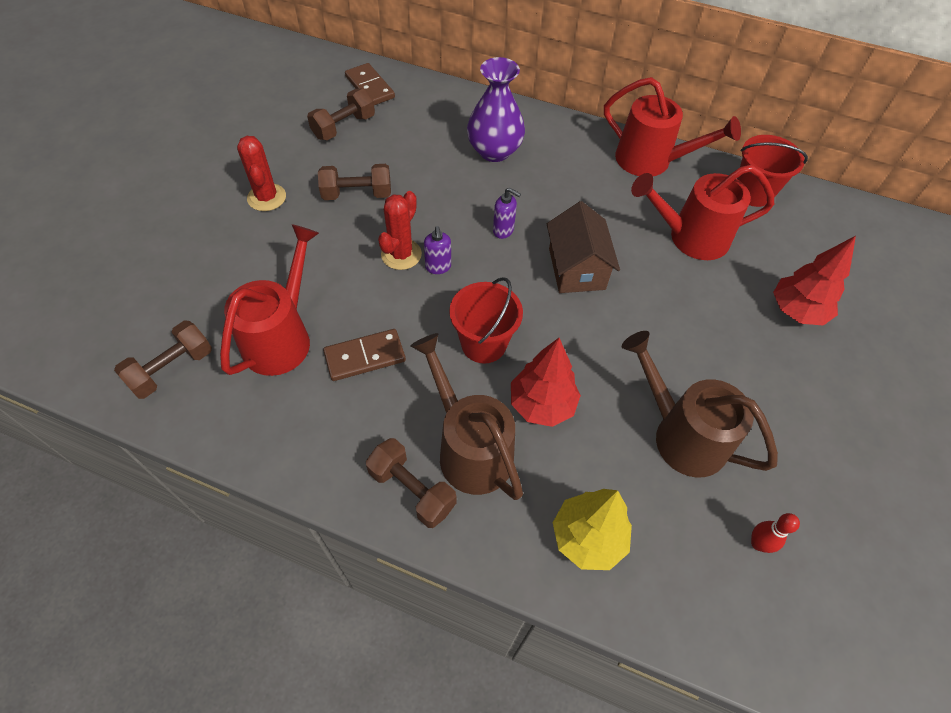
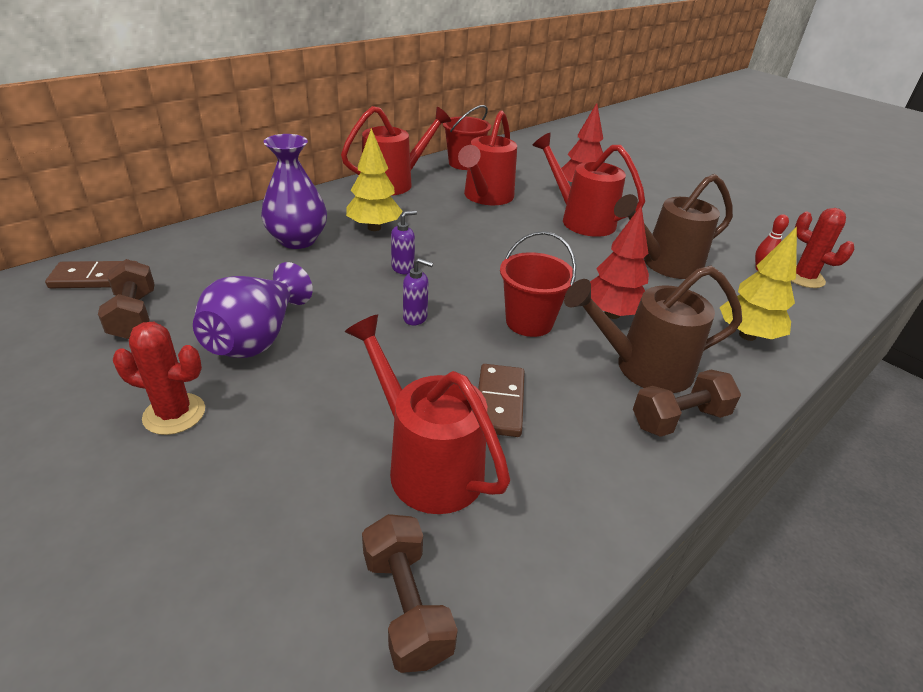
camera: 65 degrees left, 20 degrees down
(357, 194) = (257, 338): brown dumbbell -> purple vase
(401, 254) = (378, 335): red cactus -> red cactus (803, 278)
(554, 185) = (374, 228): none -> yellow tree
(576, 268) = (478, 250): brown house -> none
(717, 332) = (580, 220): none -> red watering can

